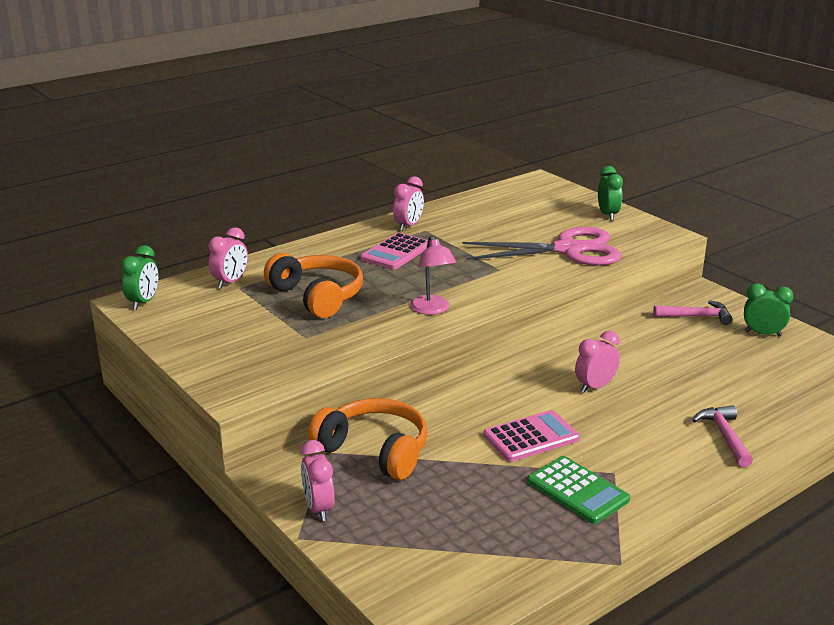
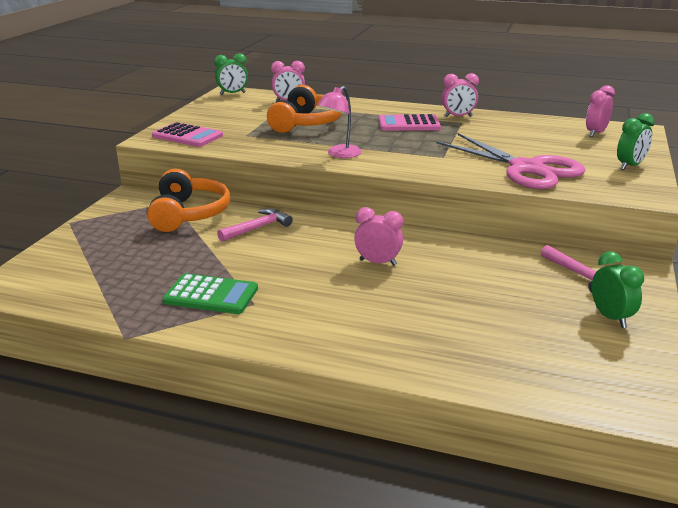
camera: 55 degrees right, 0 degrees up
(319, 508) = (105, 218): pink clock -> pink clock (595, 133)
(531, 437) = (267, 258): pink calculator -> pink calculator (187, 136)
(577, 491) = (211, 295): green calculator -> green calculator turned 90 degrees counterclockwise
(724, 436) = (376, 341): pink hammer -> pink hammer (257, 228)

